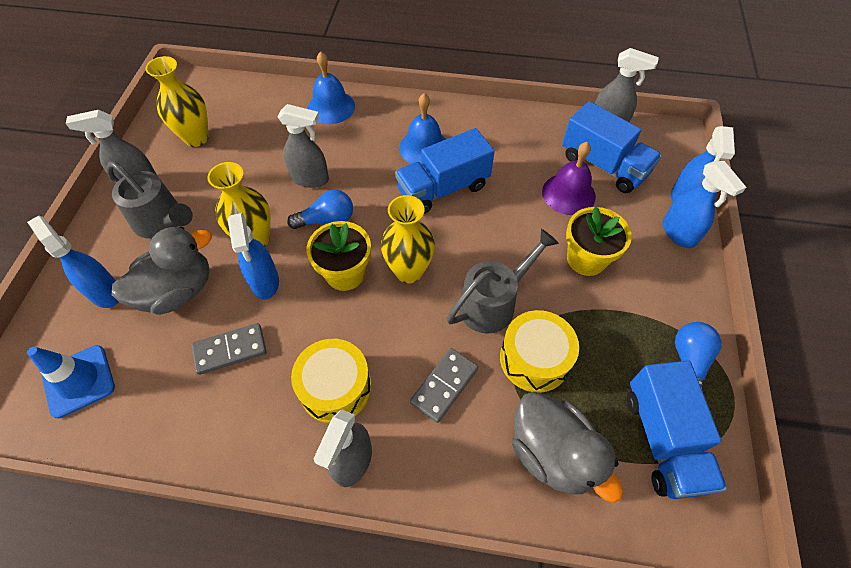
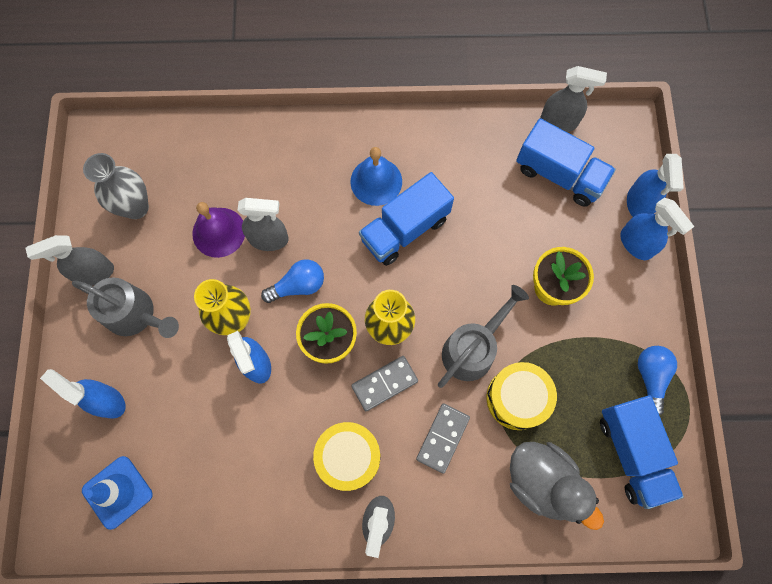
camera: 10 degrees left, 15 degrees up
(178, 291) = (177, 388): grey duck -> none
(196, 138) = (136, 207): yellow vase -> grey vase
(230, 350) = (245, 438): grey domino -> grey domino (384, 383)
(331, 107) = (267, 143): blue bell -> none
(568, 194) = (528, 215): purple bell -> purple bell (219, 232)

